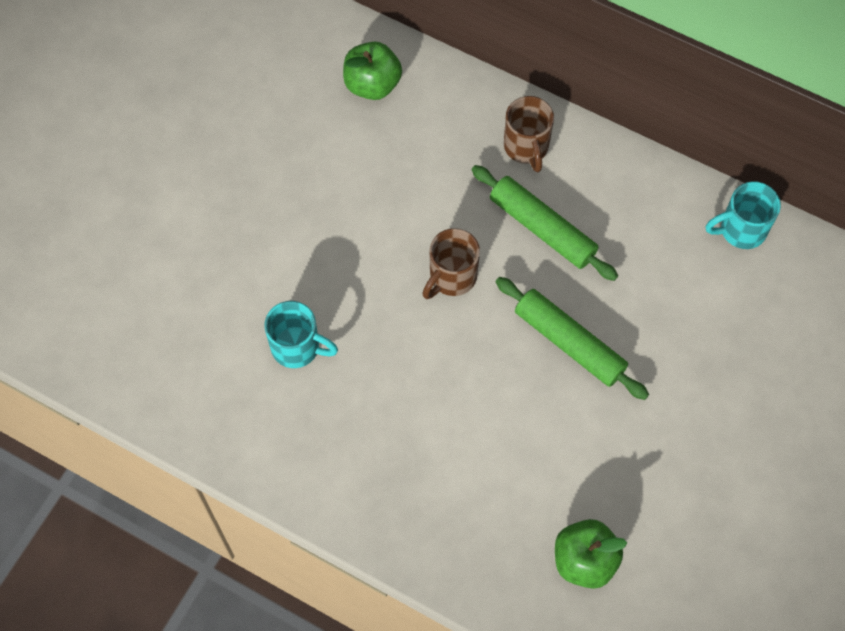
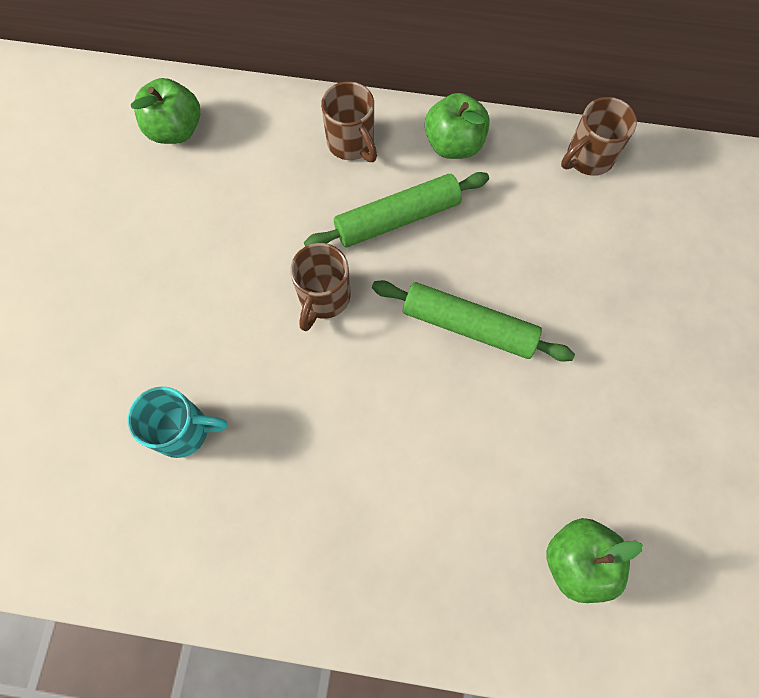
camera: 20 degrees left, 5 degrees up
(542, 228) = (397, 218): green rolling pin -> green rolling pin turned 45 degrees counterclockwise
(620, 177) = (454, 144): none -> green apple
(741, 230) = (588, 158): turquoise mug -> brown mug

